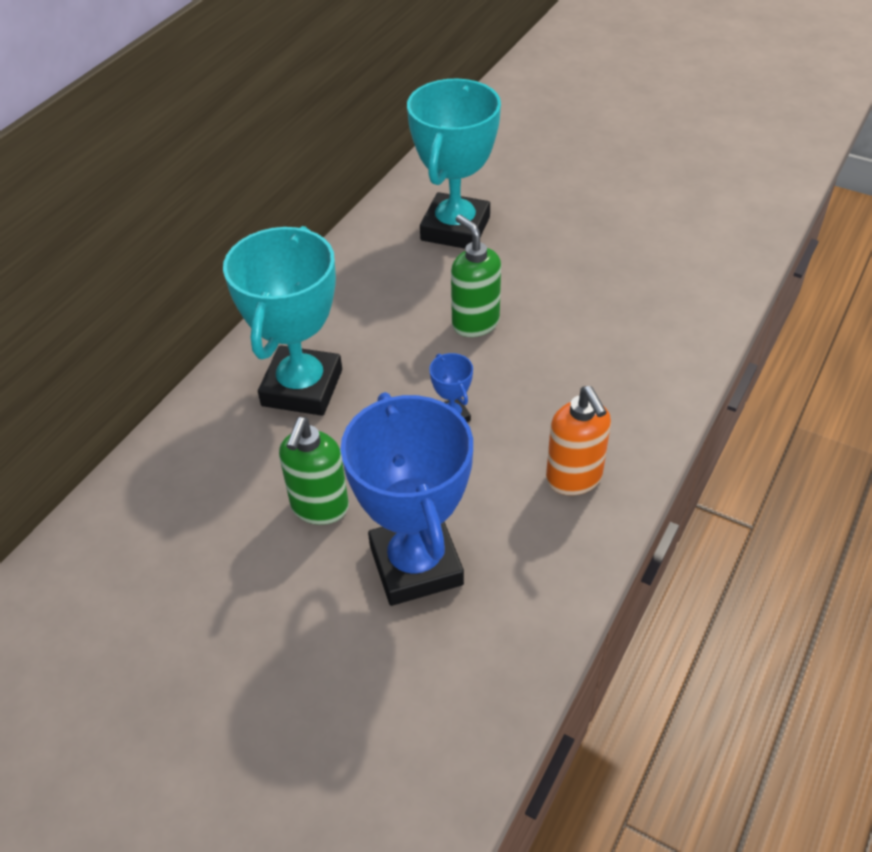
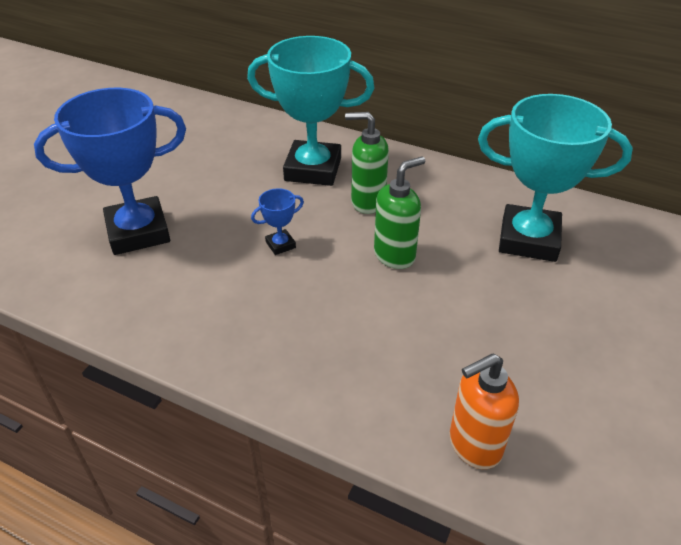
camera: 85 degrees right, 5 degrees down
(319, 508) = (198, 186): green soap dispenser -> green soap dispenser (367, 202)
(574, 478) = (203, 318): orange soap dispenser -> orange soap dispenser (474, 445)

